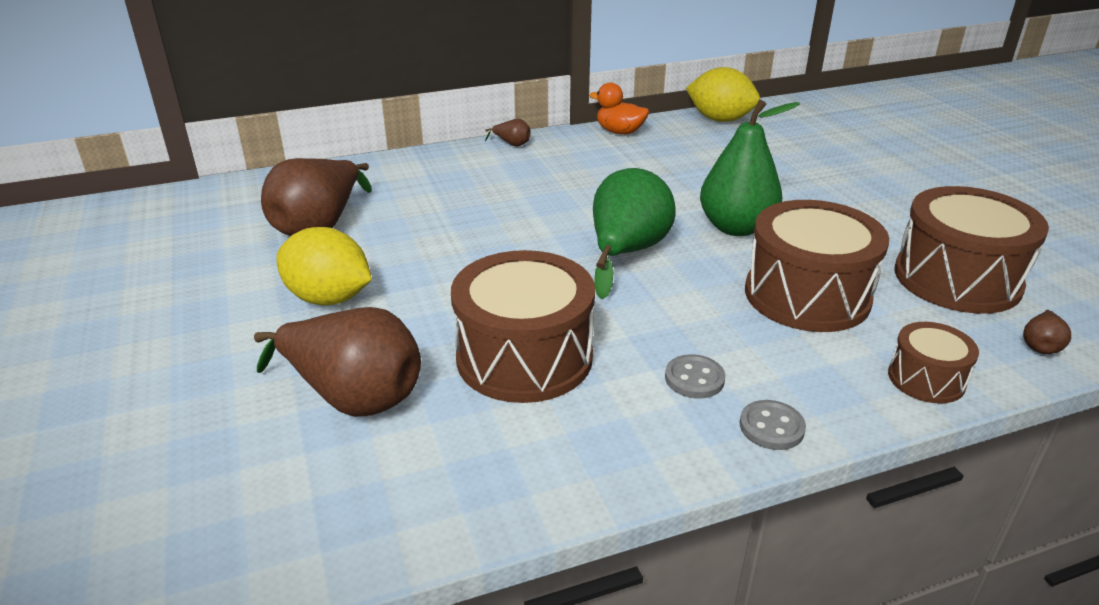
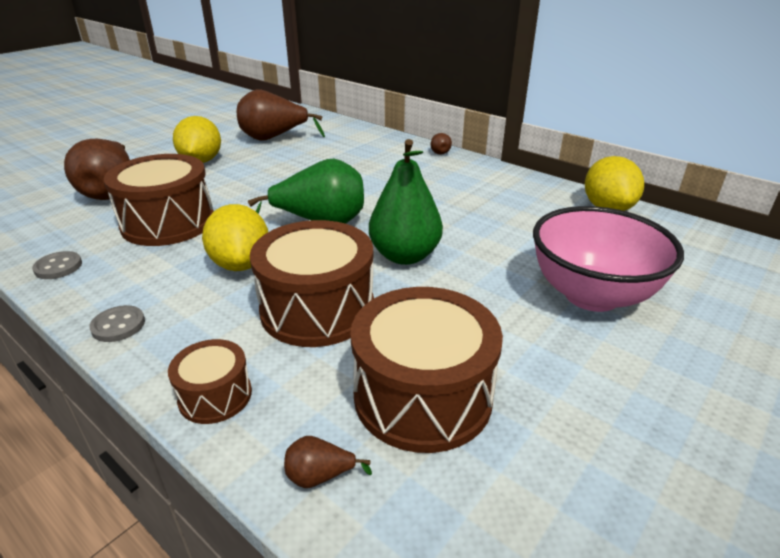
camera: 60 degrees right, 0 degrees up
(619, 132) = (514, 177): orange duck -> none
(684, 321) = (241, 264): none -> yellow lemon
(694, 379) = (168, 283): grey button -> grey button (58, 267)
(853, 174) = (591, 295): none -> pink bowl

